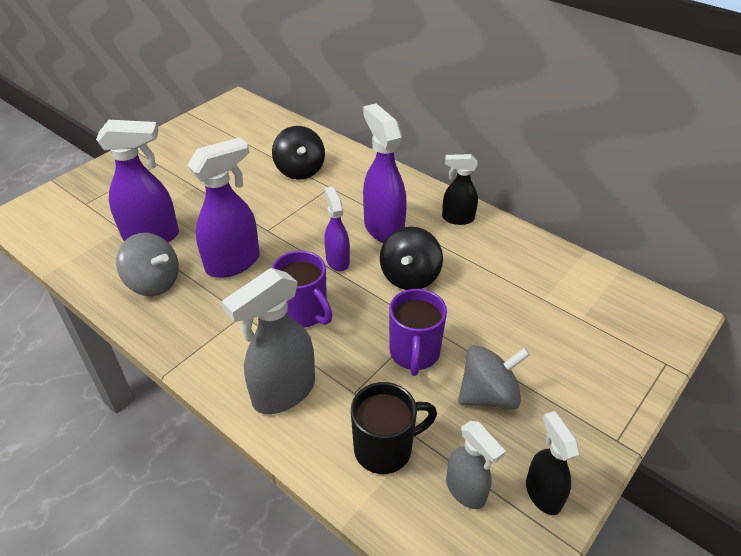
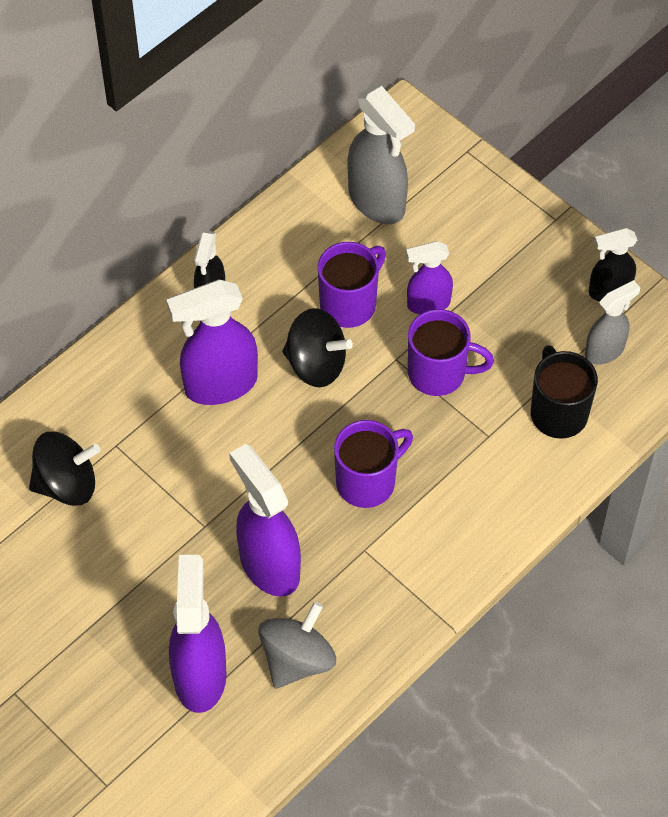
camera: 85 degrees left, 15 degrees up
(283, 393) = (485, 503): grey spray bottle -> grey spray bottle (377, 201)
(337, 260) = (278, 442): purple spray bottle -> purple spray bottle (428, 304)
(471, 292) = (349, 304): none -> purple mug
(488, 395) = (498, 313): grey spinning top -> none

